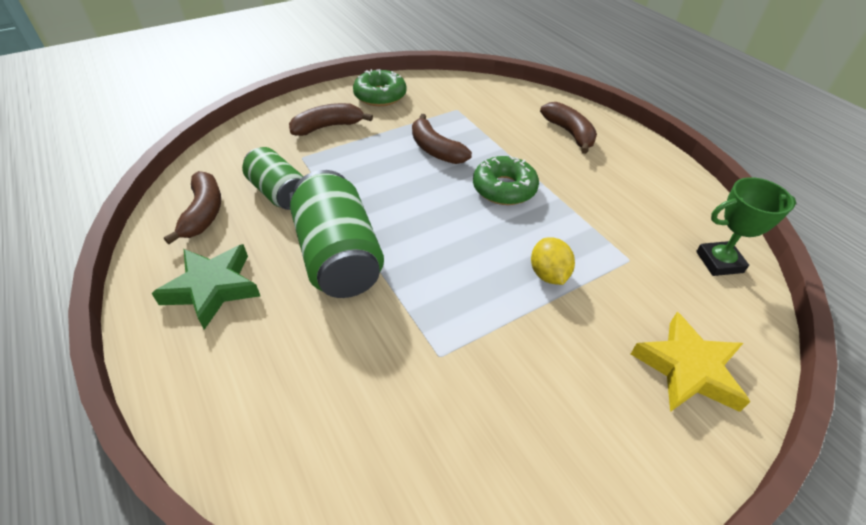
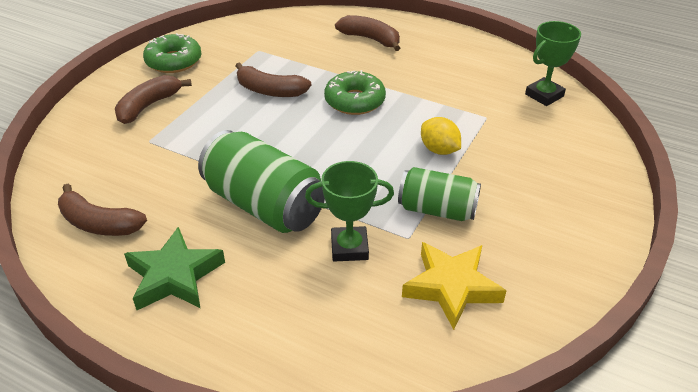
camera: 30 degrees left, 5 degrees down
(204, 213) = (99, 223): brown banana -> brown banana turned 150 degrees clockwise
(278, 193) = (157, 178): green can -> green can (437, 210)
(375, 337) = (349, 248): none -> green trophy
(688, 369) = (572, 171): yellow star -> yellow star (451, 287)

